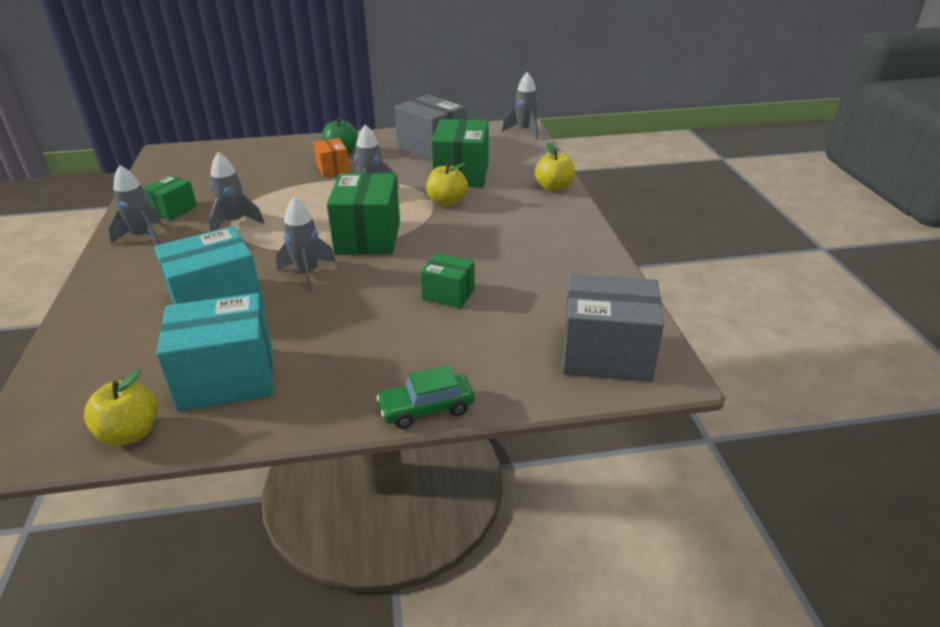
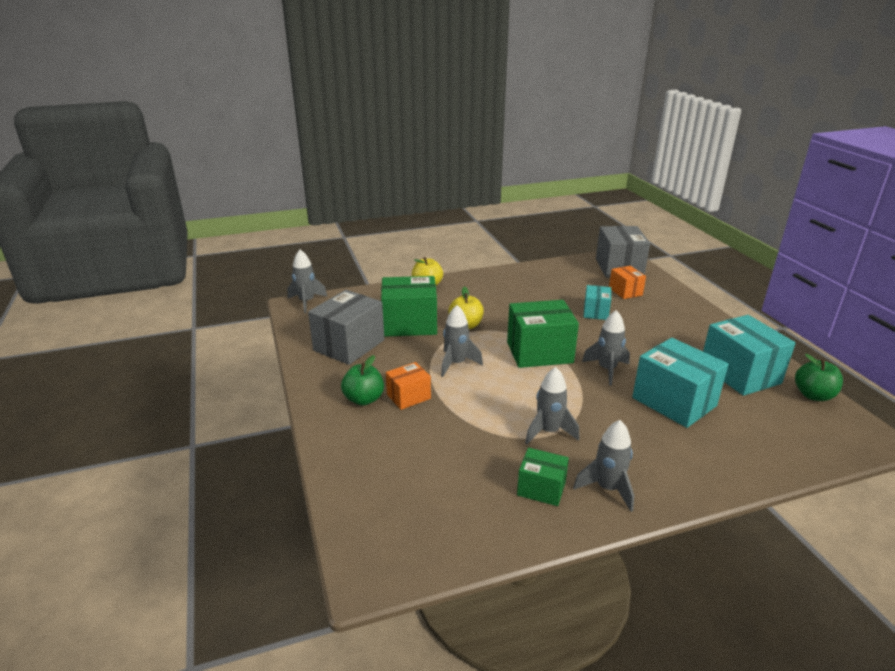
camera: 100 degrees left, 5 degrees down
(130, 433) = (813, 395): yellow apple -> green apple
(427, 409) = (700, 308): green car -> none
(448, 294) = (596, 312): green box -> turquoise box
(508, 338) = (625, 291): none -> orange box

